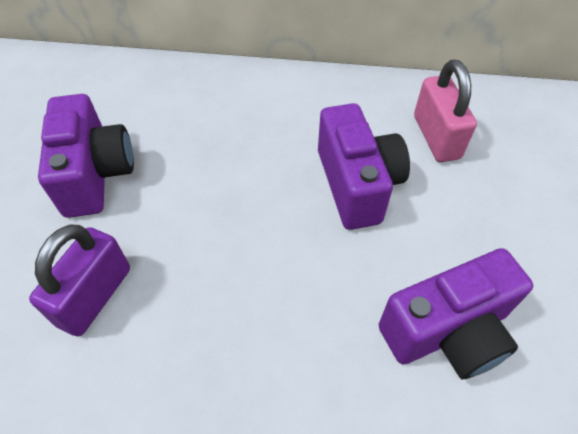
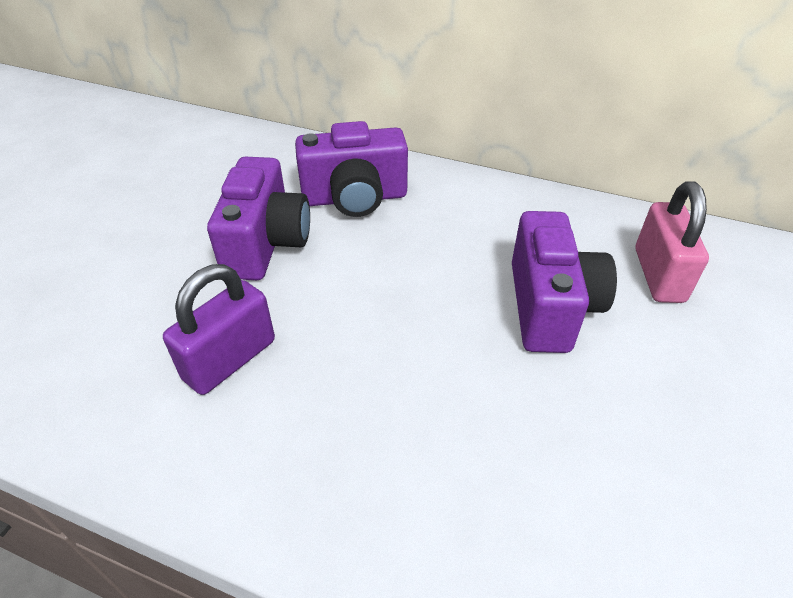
camera: 15 degrees right, 10 degrees down
(448, 331) = (629, 491): purple camera -> purple camera (355, 198)

